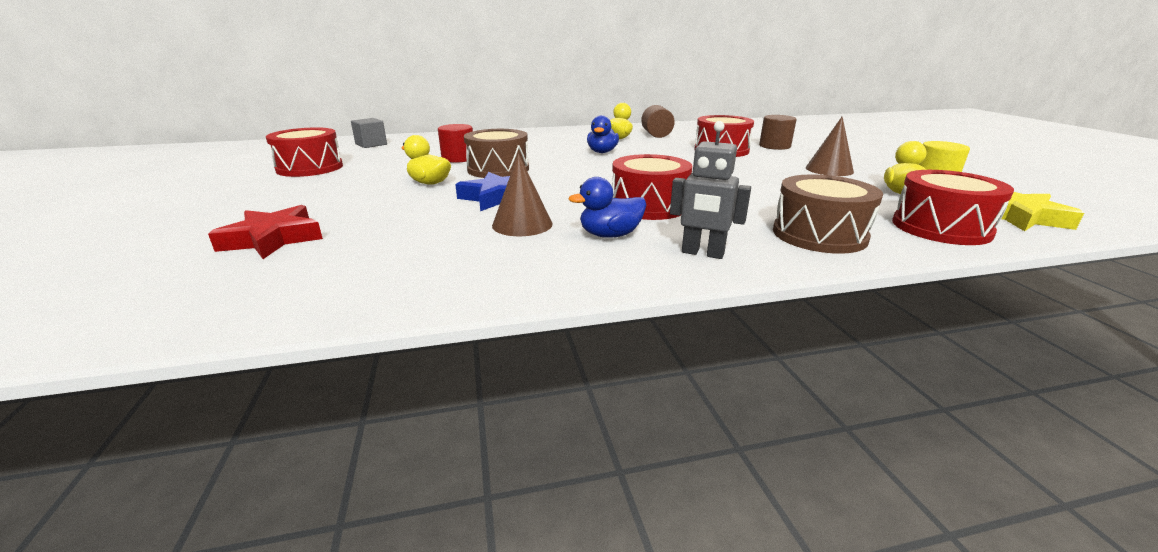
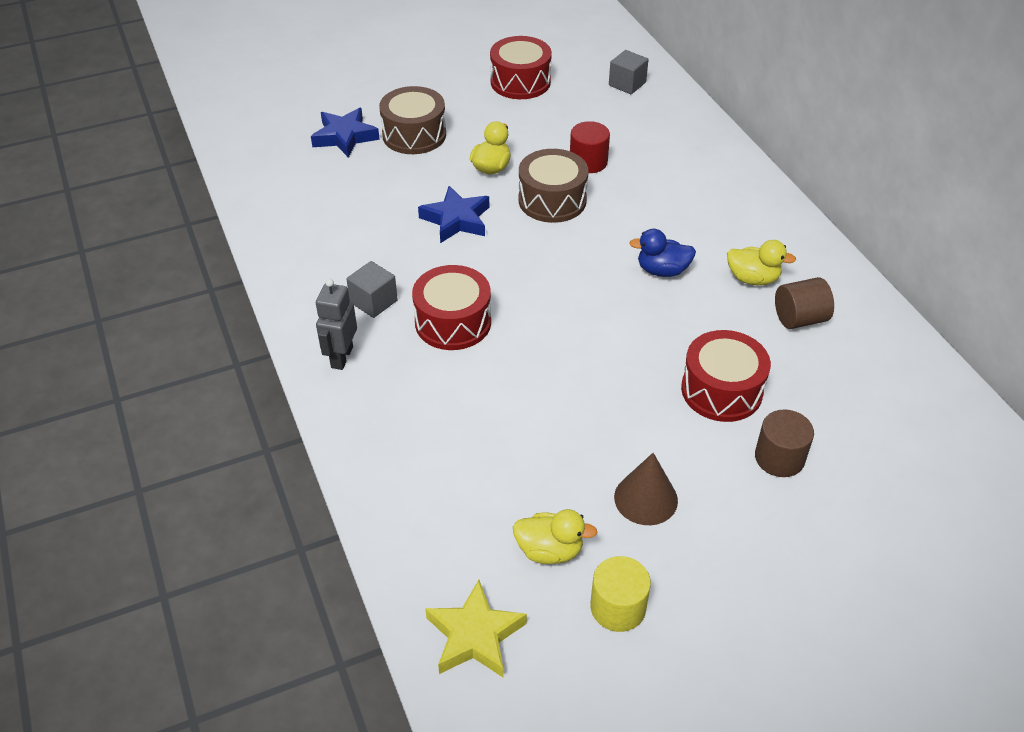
camera: 80 degrees right, 20 degrees up
(273, 239) = (345, 137): red star -> blue star
(522, 224) = (390, 248): brown cone -> none
(610, 235) = (373, 301): blue duck -> grey cube
(819, 235) = (392, 439): brown drum -> brown drum (414, 135)
(940, 228) = (425, 544): red drum -> none

